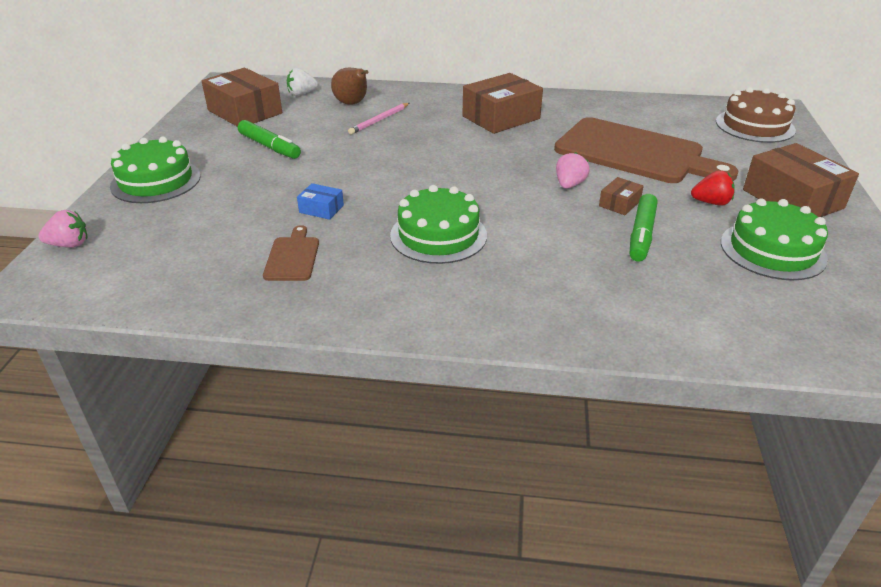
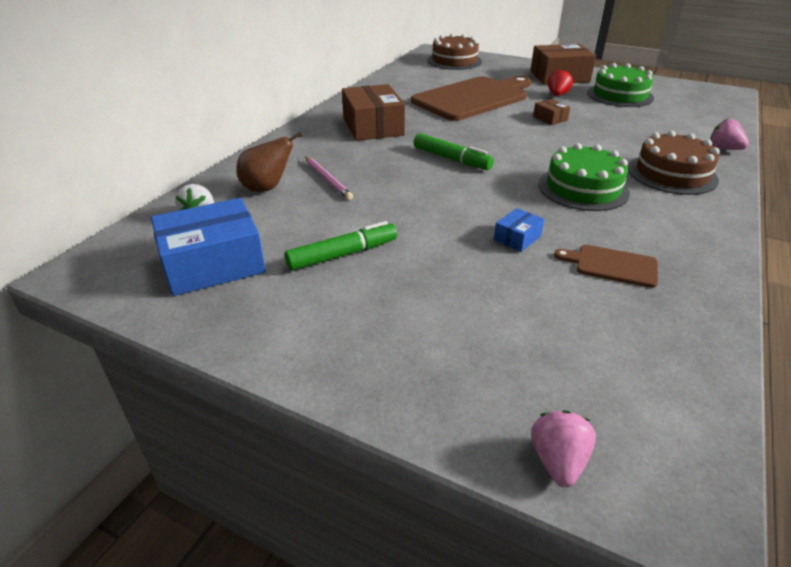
camera: 70 degrees left, 0 degrees up
(156, 181) = (387, 360): green cake -> none
(245, 112) = (213, 264): brown box -> blue box
(517, 292) = (672, 174): none -> brown cake
(569, 185) = (514, 127): pink strawberry -> pink strawberry (724, 149)
(641, 234) = (595, 121): green marker -> green marker (451, 159)

